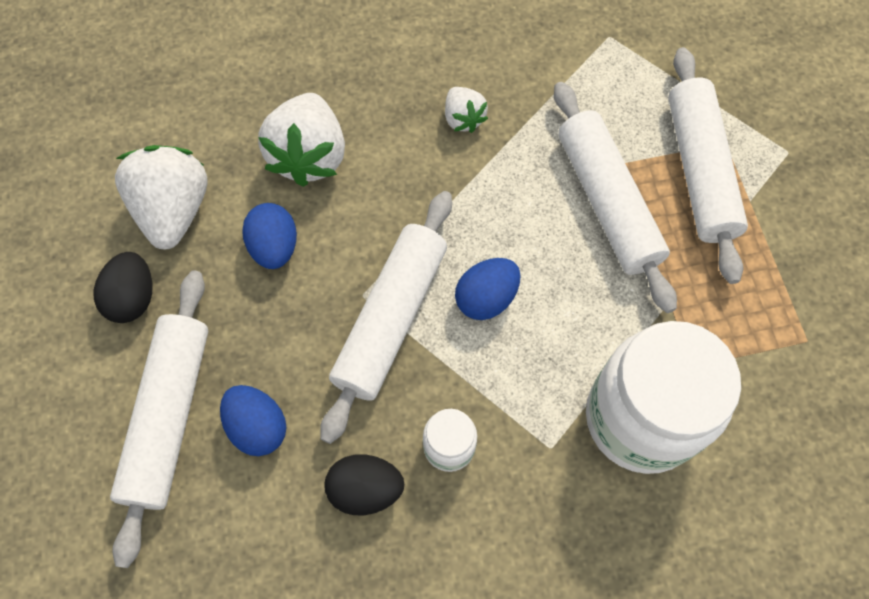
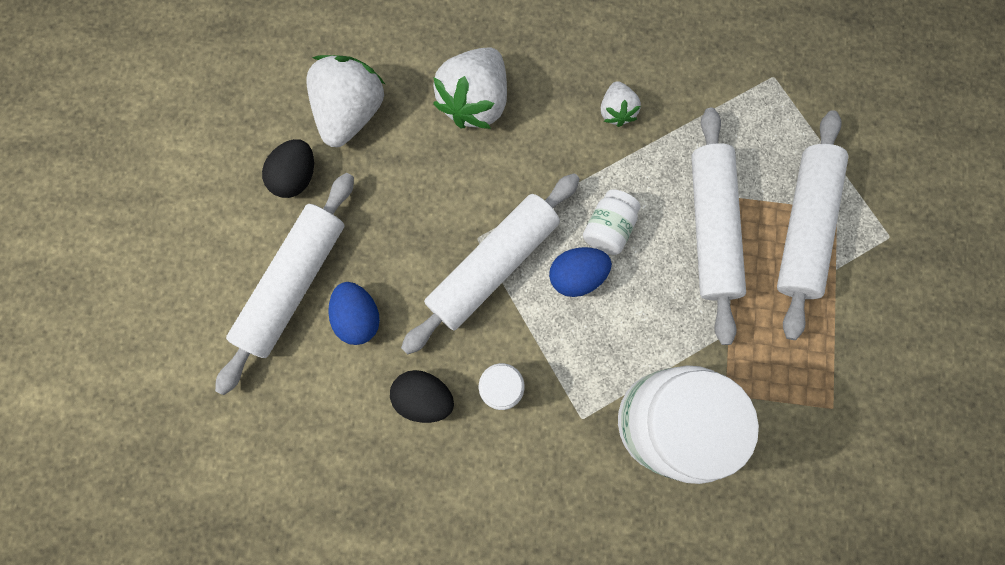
camera: 20 degrees right, 10 degrees up
(274, 247) = (421, 173): blue egg -> none
(500, 238) = (608, 228): none -> white jar

